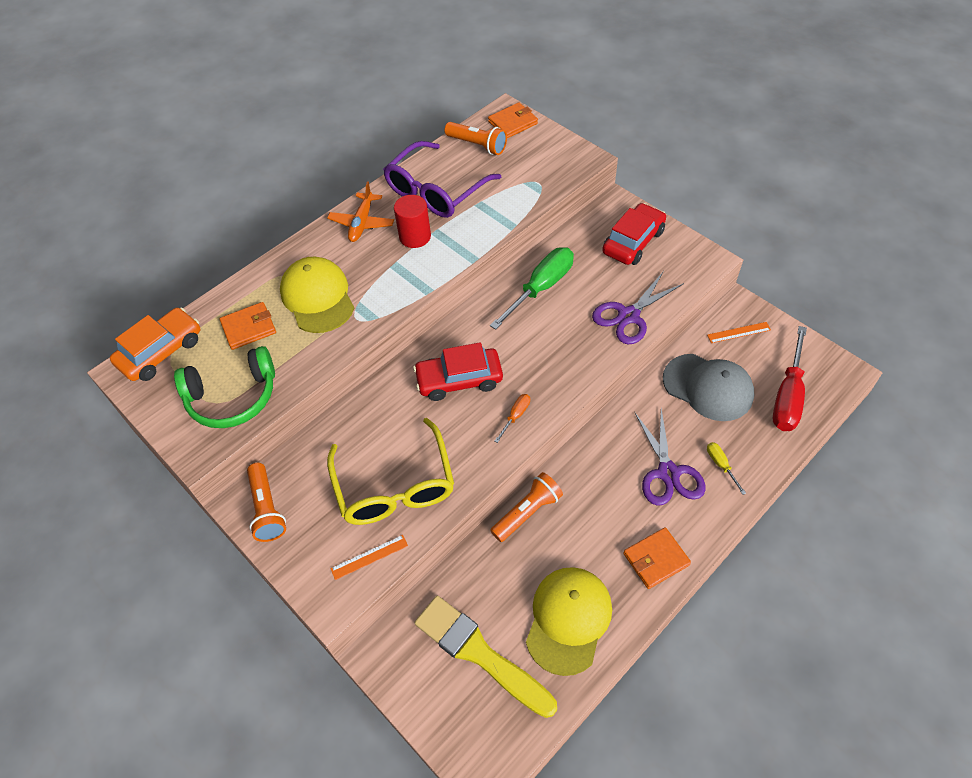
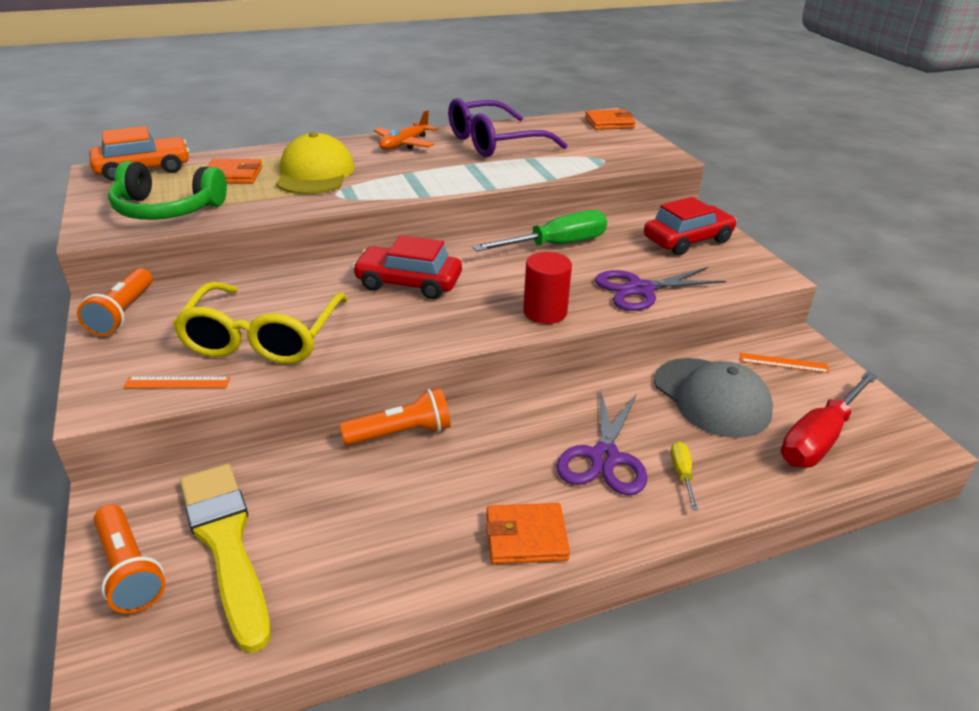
camera: 20 degrees right, 20 degrees down
(415, 237) = (446, 162): red cylinder -> red cylinder (545, 312)
(477, 145) = (561, 127): orange flashlight -> orange flashlight (129, 570)
(516, 416) = (444, 326): orange screwdriver -> none
(568, 620) = (362, 555): yellow cap -> none

